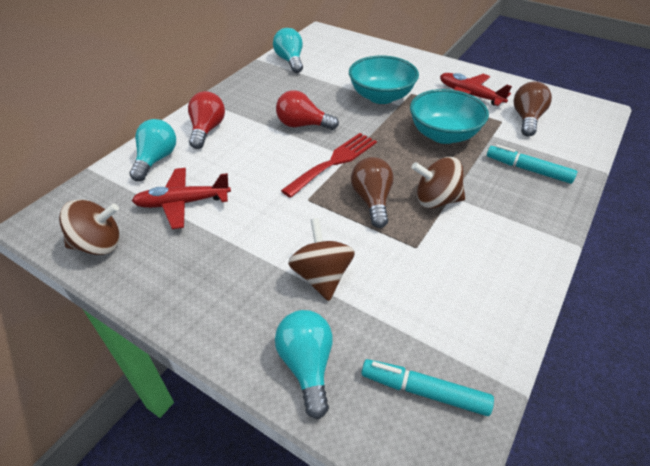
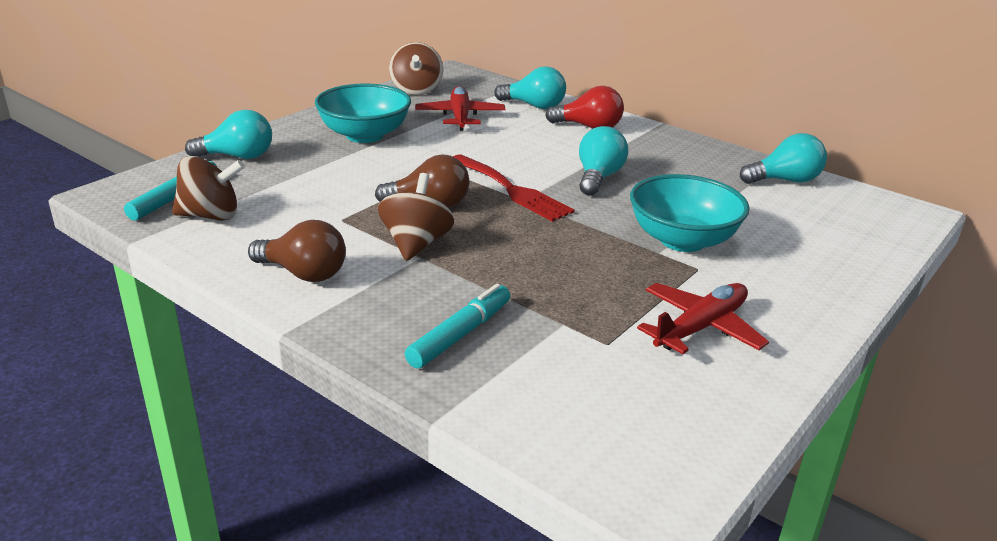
camera: 95 degrees right, 15 degrees down
(302, 125) = (598, 178): red light bulb -> turquoise light bulb
(321, 276) = (329, 169): brown spinning top -> brown spinning top (211, 216)
(443, 135) = (567, 276): turquoise bowl -> turquoise bowl (364, 135)
(526, 119) = (615, 375): brown light bulb -> brown light bulb (304, 273)

